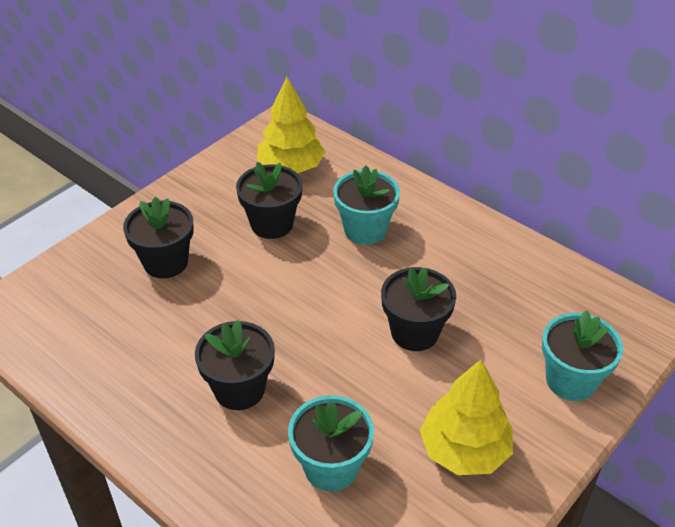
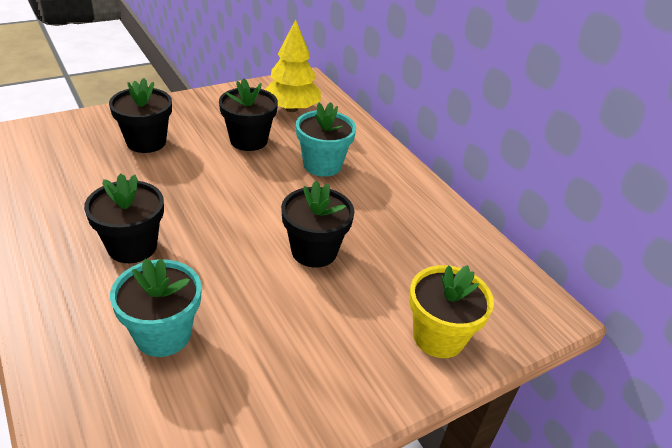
camera: 15 degrees right, 5 degrees down
(464, 450) = (296, 363): yellow tree -> none
(571, 380) = (438, 337): turquoise flower pot -> yellow flower pot

